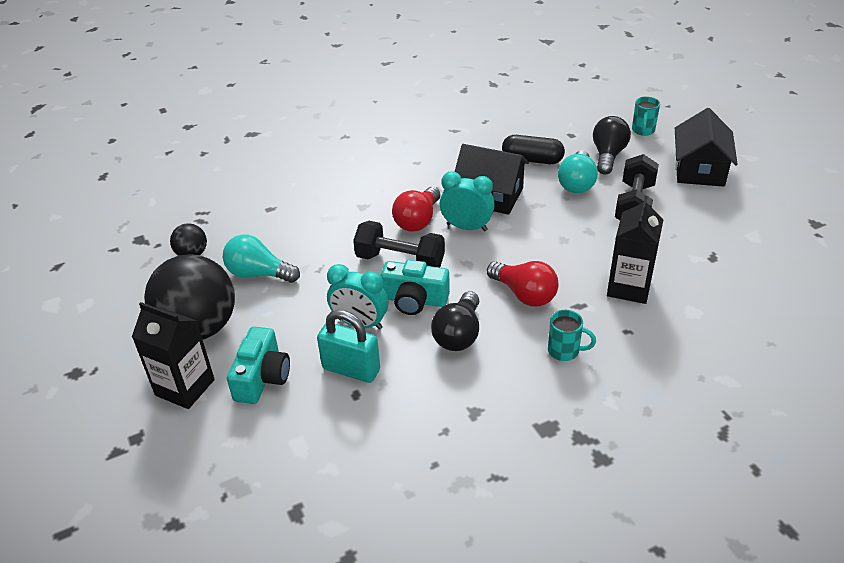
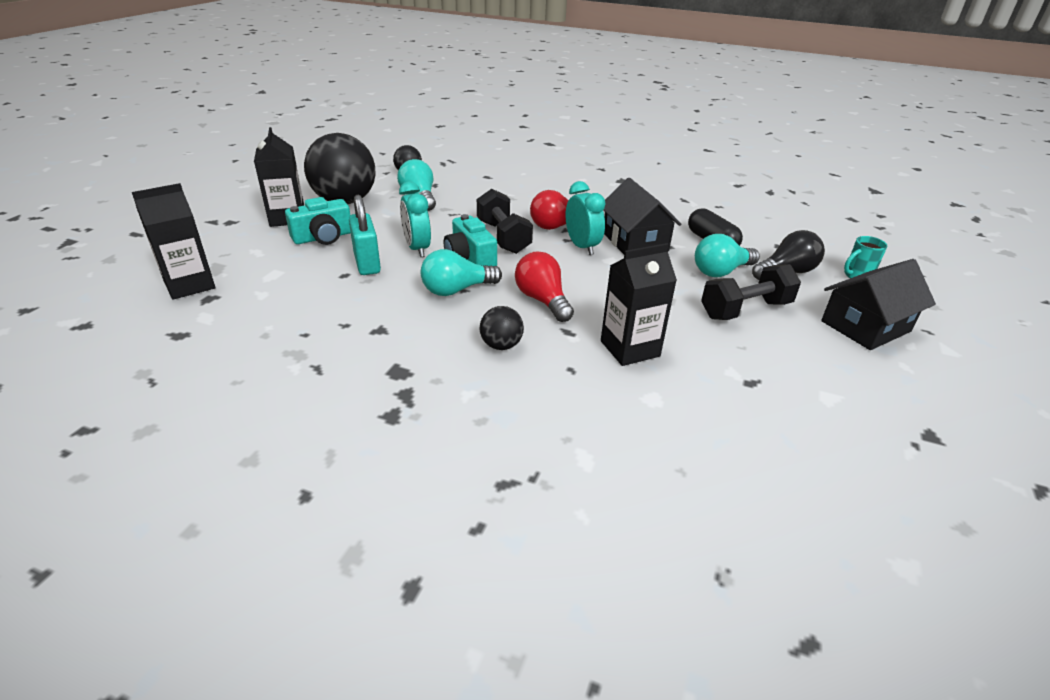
camera: 45 degrees right, 5 degrees down
(251, 519) = (189, 285): none -> black carton
(458, 334) = (456, 290): black light bulb -> turquoise light bulb
(524, 294) = (542, 300): red light bulb -> red light bulb turned 150 degrees clockwise
(564, 351) = (501, 345): turquoise mug -> black ball

